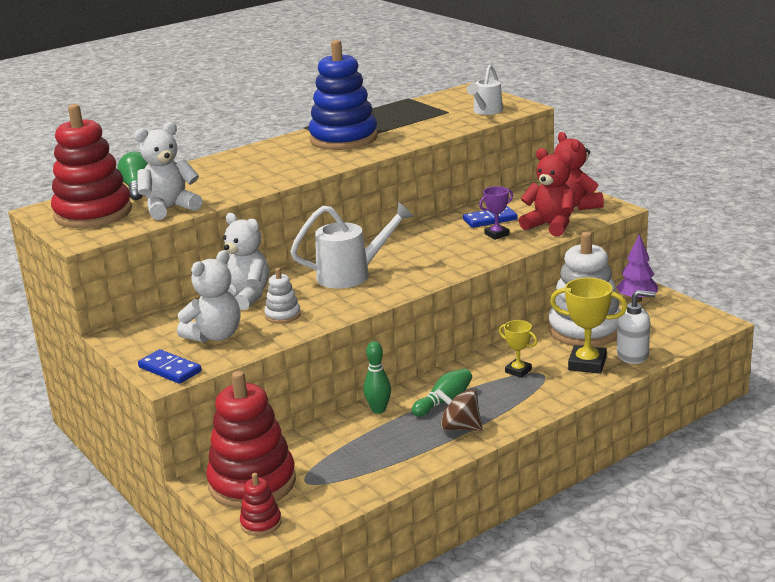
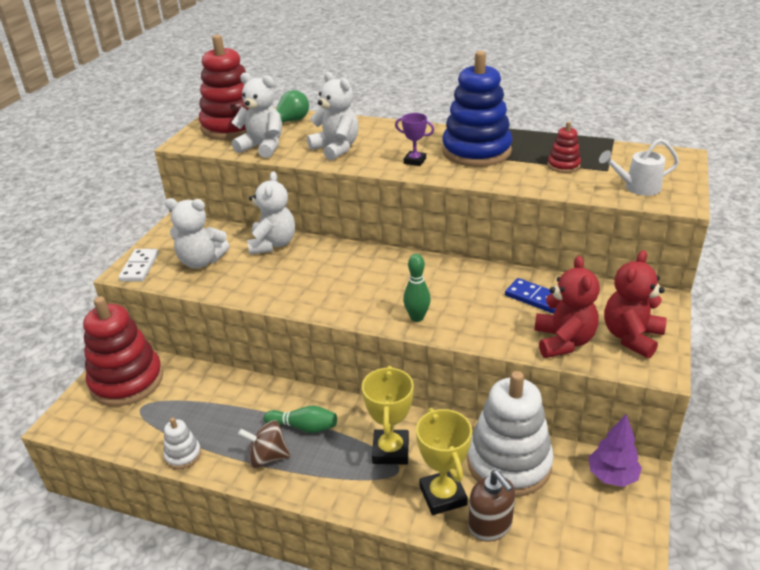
camera: 55 degrees right, 10 degrees up
(170, 369) = (139, 267): blue domino -> white domino
(236, 182) = (336, 149): none -> white teddy bear
(261, 523) = (76, 412): red stacking toy -> red stacking toy (563, 165)
(283, 315) = (254, 275): white stacking toy -> white stacking toy (183, 455)
(351, 275) = (350, 274): white watering can -> none
(378, 410) = (266, 394): green bowling pin -> green bowling pin (417, 317)
(460, 427) = (267, 457): brown spinning top -> brown spinning top turned 75 degrees counterclockwise
(497, 234) = (507, 316): purple trophy -> purple trophy (415, 161)
(518, 371) = (390, 450): yellow trophy -> yellow trophy, size x1.69
(633, 355) = (490, 525): white soap dispenser -> brown soap dispenser

